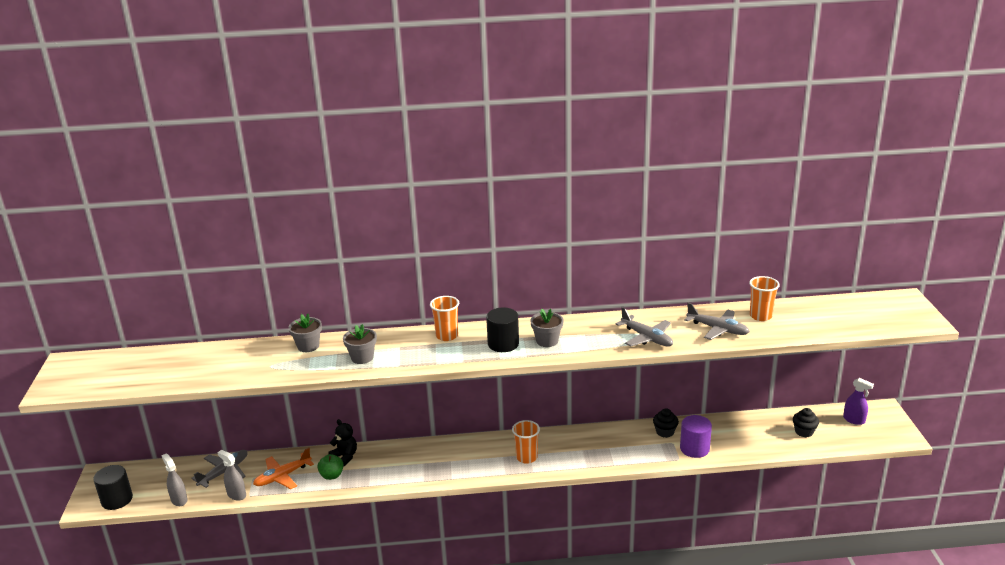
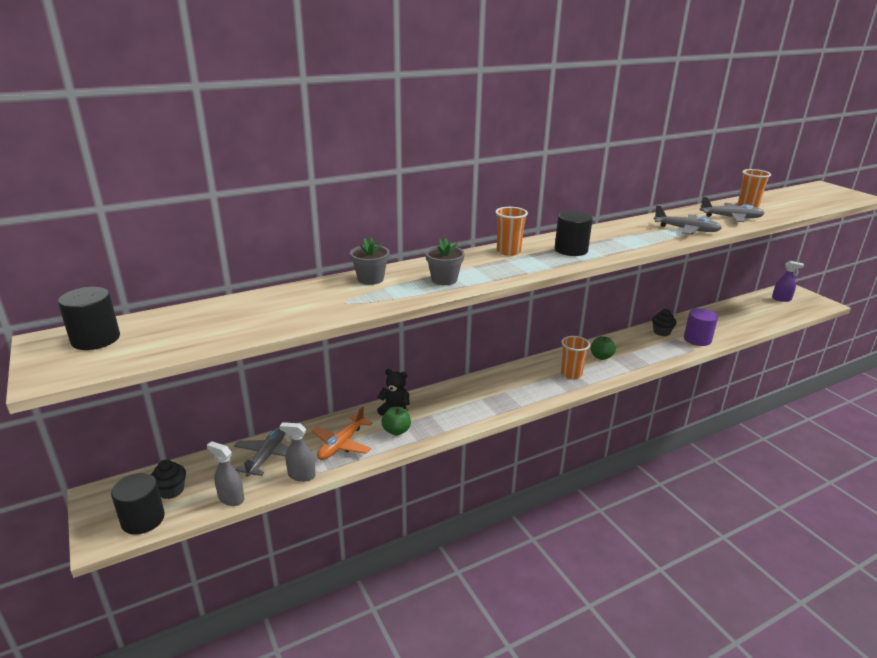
camera: 25 degrees left, 0 degrees up
(92, 366) = (96, 339): none -> black cylinder
(547, 341) = (607, 243): grey flower pot -> none
(573, 446) = (601, 357): none -> green apple
(804, 432) = (759, 313): black cupcake -> black cupcake (171, 490)

